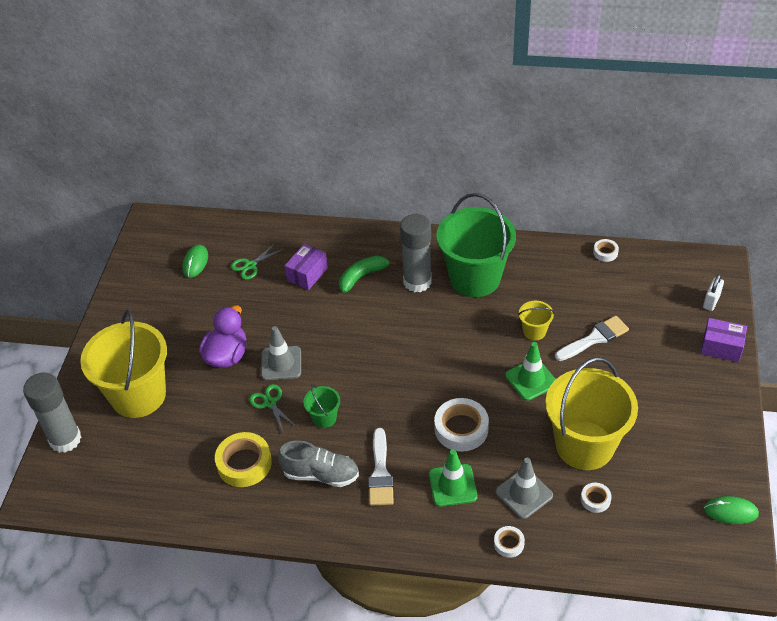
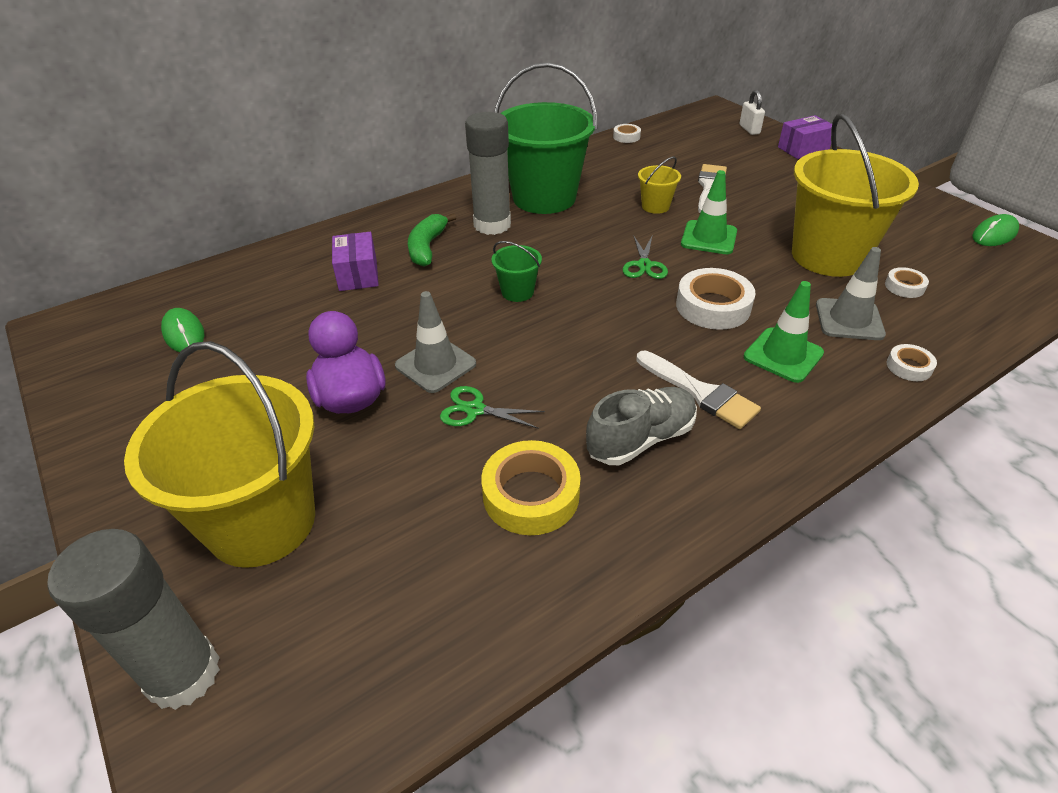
camera: 45 degrees left, 5 degrees down
(250, 265) = (271, 301): green scissors -> green scissors (644, 265)
(324, 418) = (562, 383): green bucket -> green bucket (517, 292)

